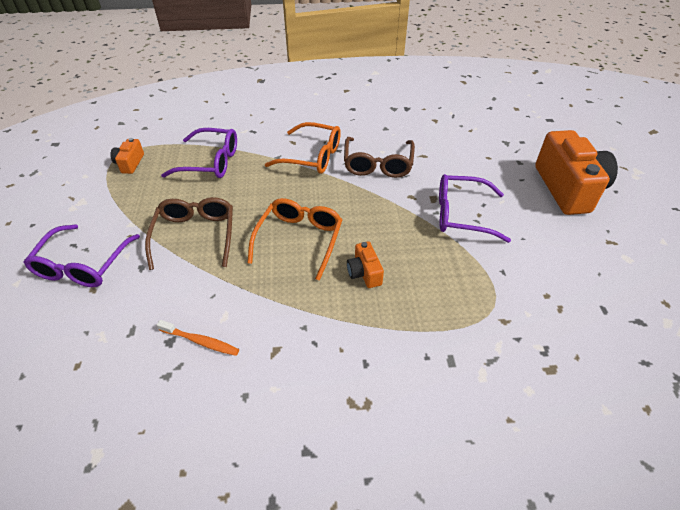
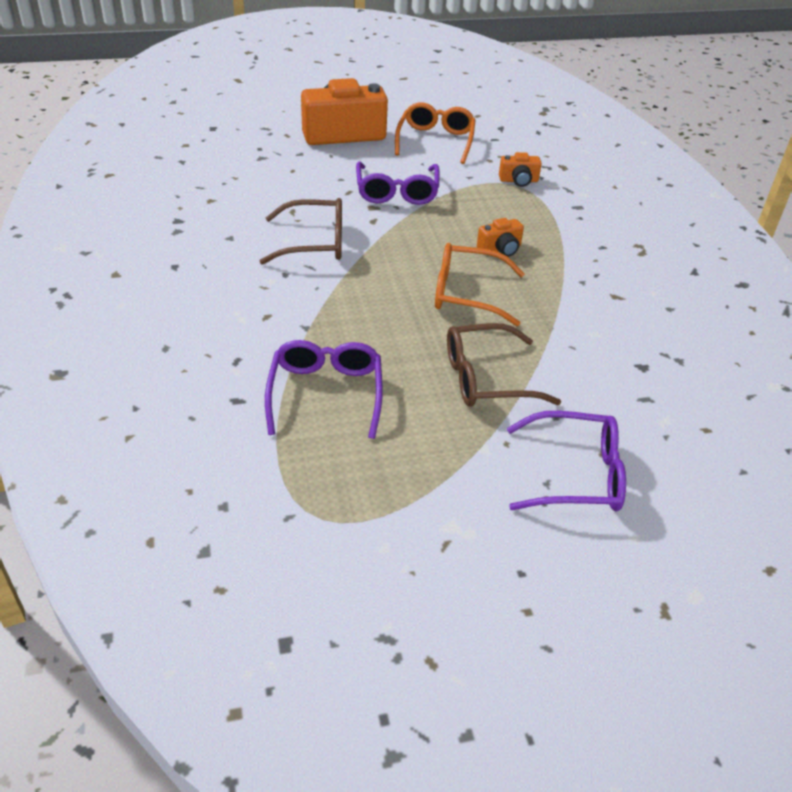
camera: 100 degrees left, 5 degrees down
(130, 163) = (341, 493): orange camera -> orange camera (518, 180)
(201, 341) = (631, 344): orange toothbrush -> none
(312, 156) = (302, 296): orange glasses -> orange glasses (435, 141)

